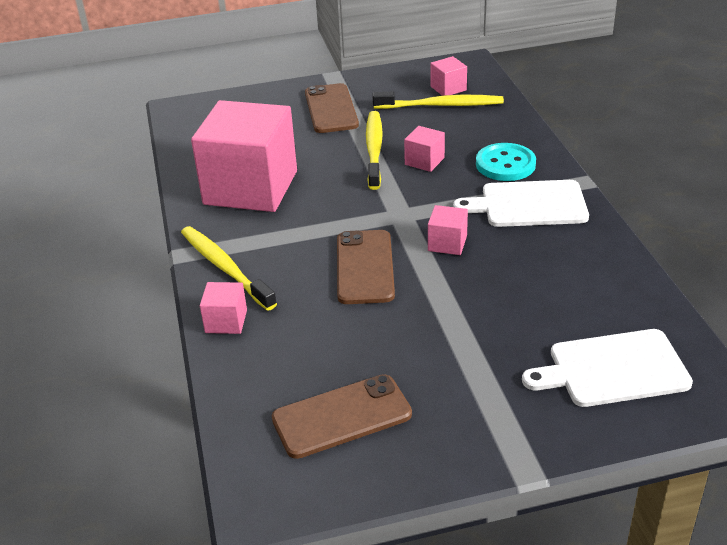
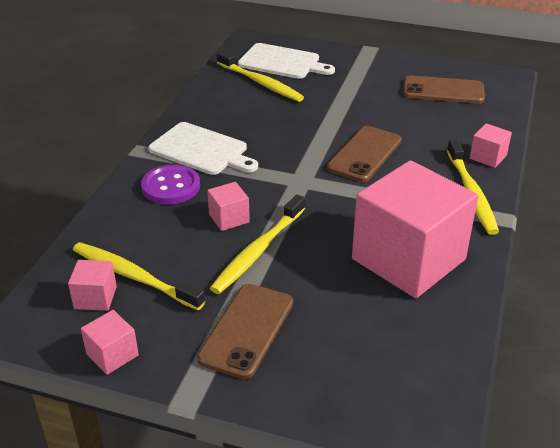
camera: 150 degrees left, 0 degrees up
(447, 243) = (291, 147): pink cube -> pink cube (112, 355)
(505, 164) = (171, 186): turquoise button -> purple button
(590, 316) = (260, 83): none -> yellow toothbrush

